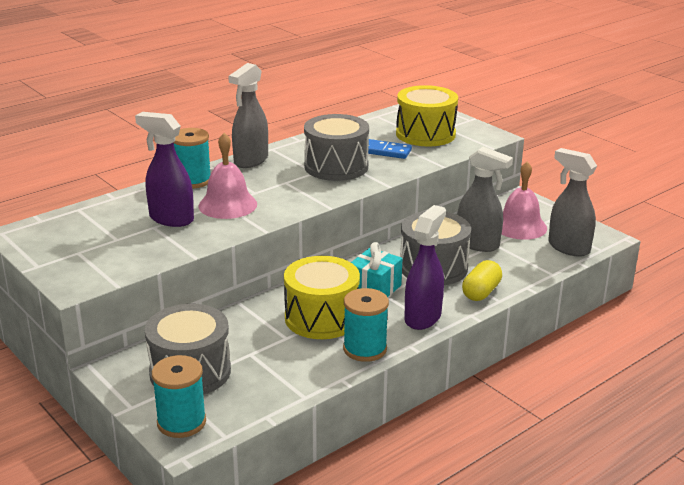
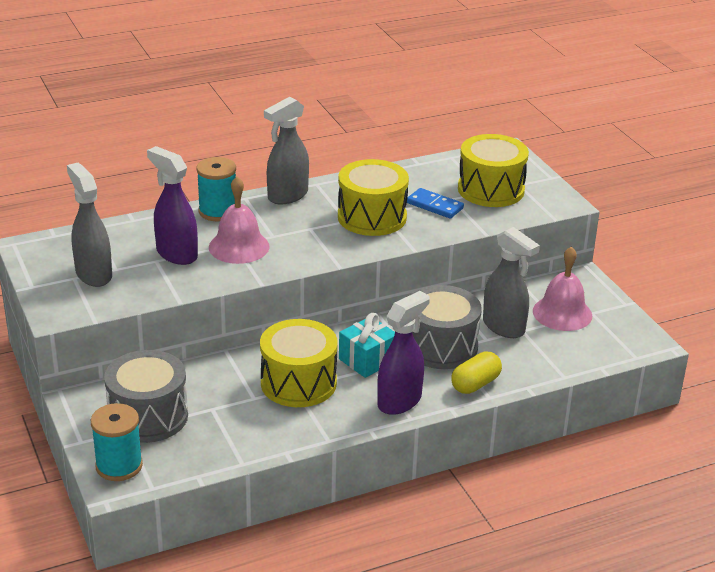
camera: 15 degrees right, 5 degrees up
(336, 166) = (372, 217): grey drum -> yellow drum
(365, 349) = (324, 425): turquoise spool -> none
(568, 247) = (600, 348): grey spray bottle -> grey spray bottle (93, 274)

